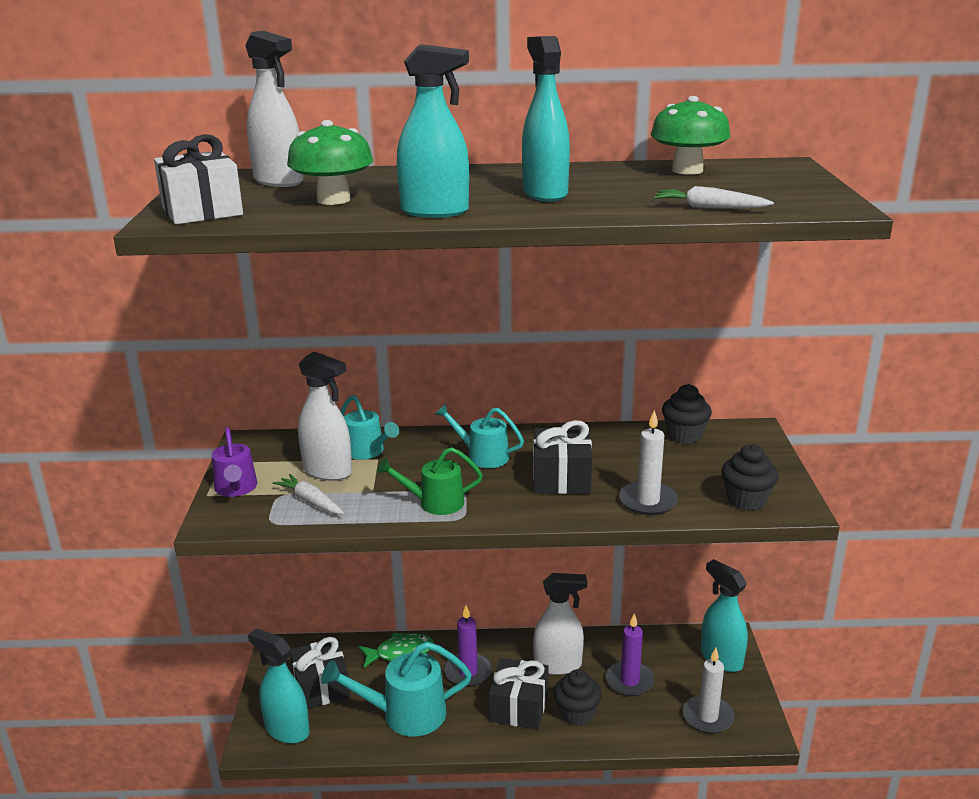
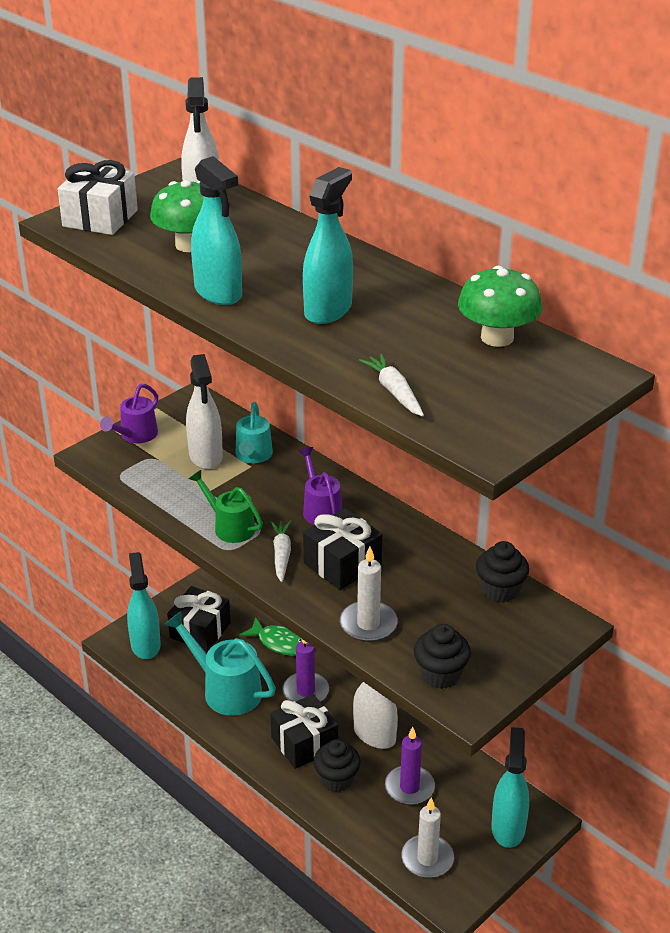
camera: 45 degrees right, 10 degrees up
(310, 501) = (162, 474): white carrot -> white carrot (281, 554)
(482, 456) = (320, 509): turquoise watering can -> purple watering can

